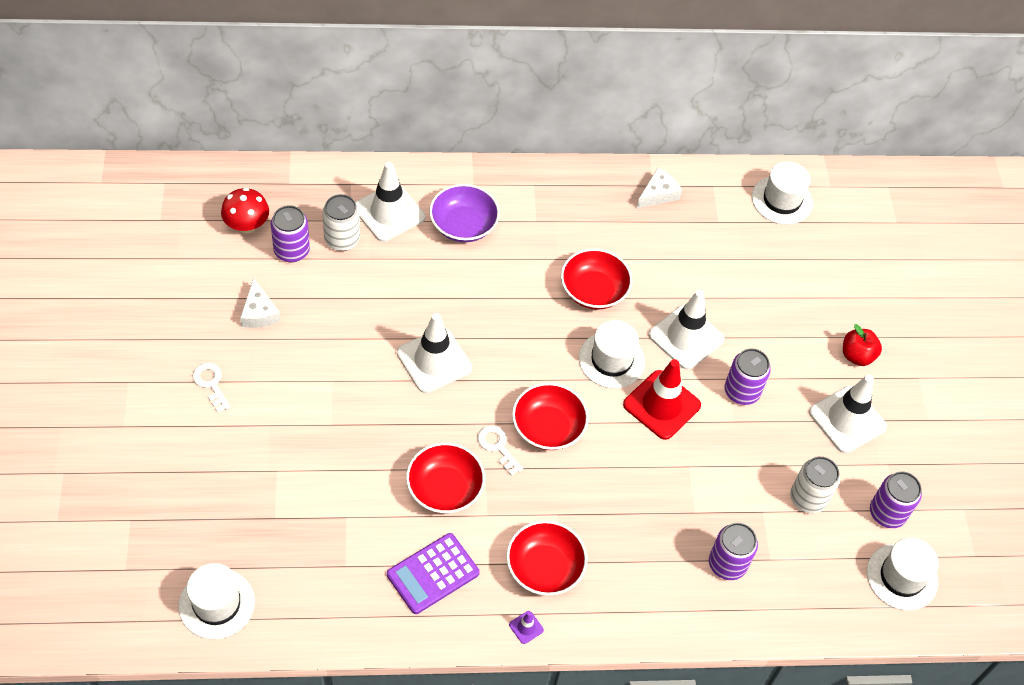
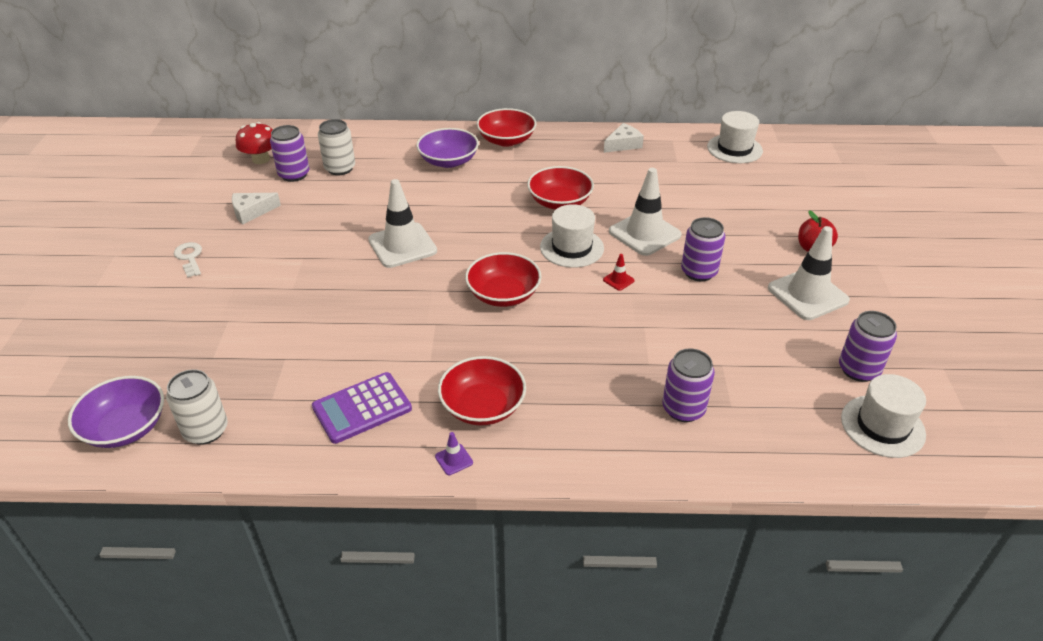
camera: 10 degrees right, 15 degrees down
(216, 604) = (125, 427): white hat -> purple bowl
(259, 312) = (251, 212): white cheese -> white cheese turned 75 degrees clockwise
(389, 212) = (385, 153): white traffic cone -> none
(444, 488) = (391, 338): red bowl -> red bowl (506, 140)
(497, 446) = (451, 307): white key -> none
(661, 405) = (618, 280): red traffic cone -> red traffic cone, size x0.41
(808, 498) = (770, 355): white can -> white can (206, 430)

